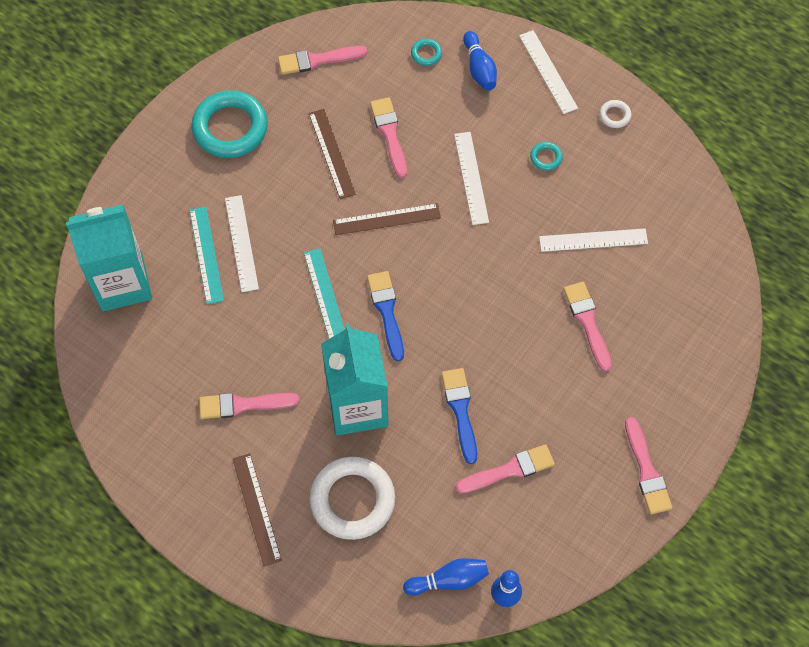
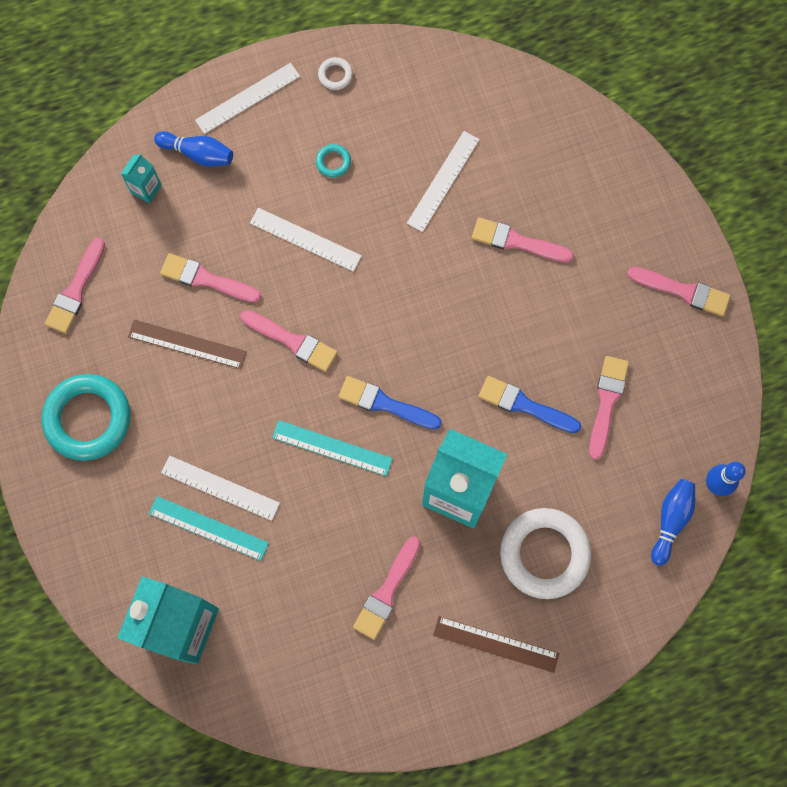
camera: 55 degrees left, 10 degrees up
(386, 219) = (292, 341): brown ruler -> pink brush
(426, 54) = (146, 189): turquoise ring -> turquoise carton
(548, 71) = (247, 98): white ruler -> white ruler turned 45 degrees counterclockwise

